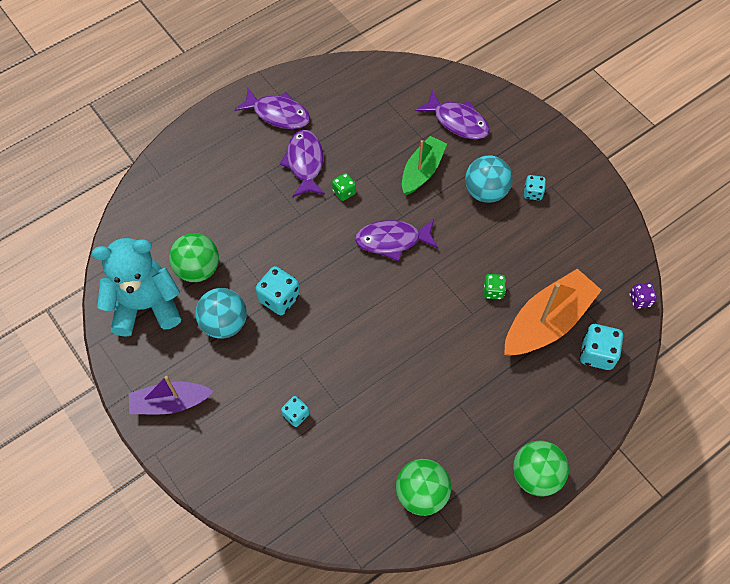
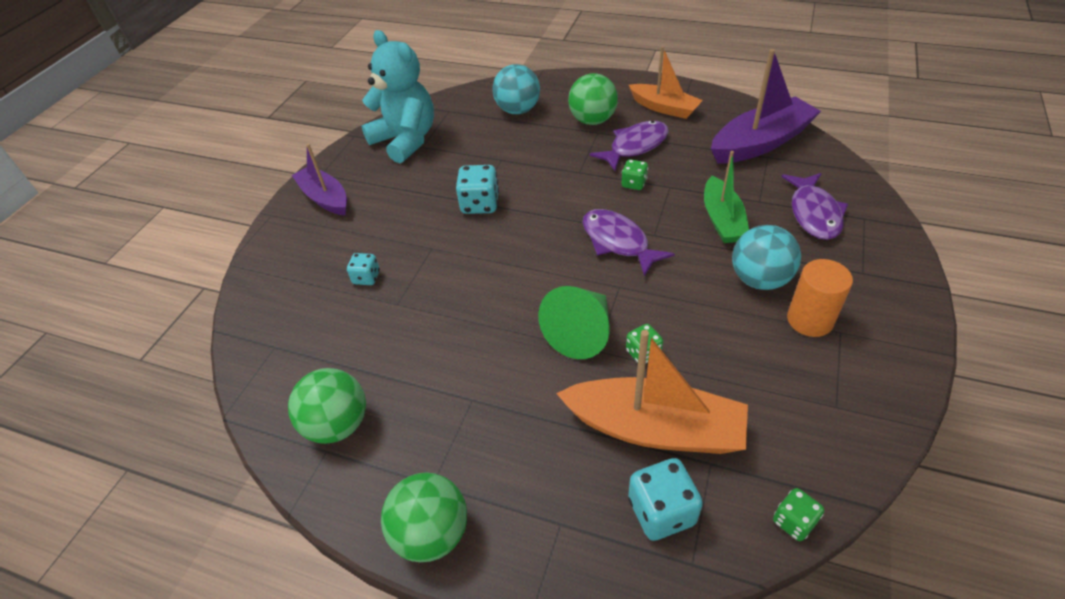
camera: 60 degrees right, 15 degrees down
(198, 269) = (465, 147): green ball -> green ball (592, 120)
(224, 323) = (425, 187): turquoise ball -> turquoise ball (518, 110)
(278, 114) = (664, 108): purple fish -> orange boat
(370, 92) = (761, 143): none -> purple boat
(422, 171) = (722, 220): green boat -> green boat turned 90 degrees clockwise
(452, 313) = (581, 332): none -> green cone
(533, 193) = (810, 320): turquoise dice -> orange cylinder
(640, 300) = (793, 521): purple dice -> green dice

